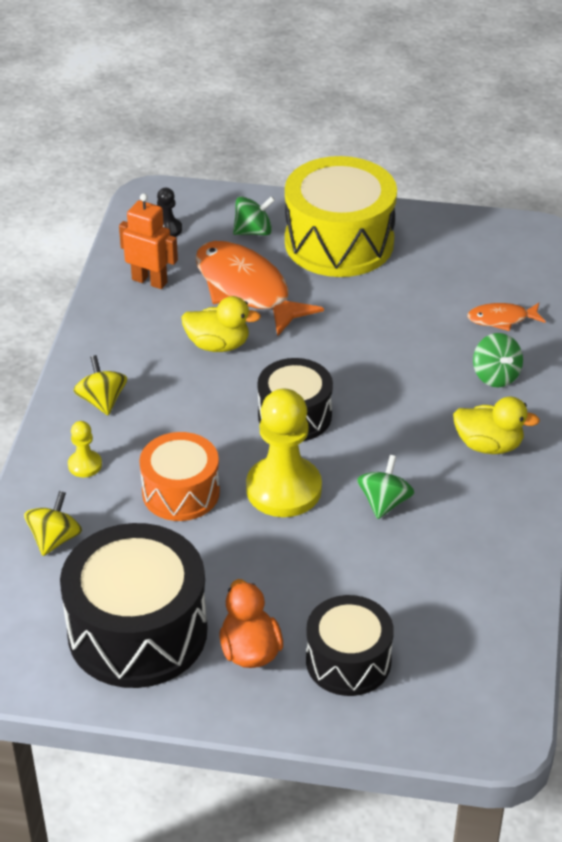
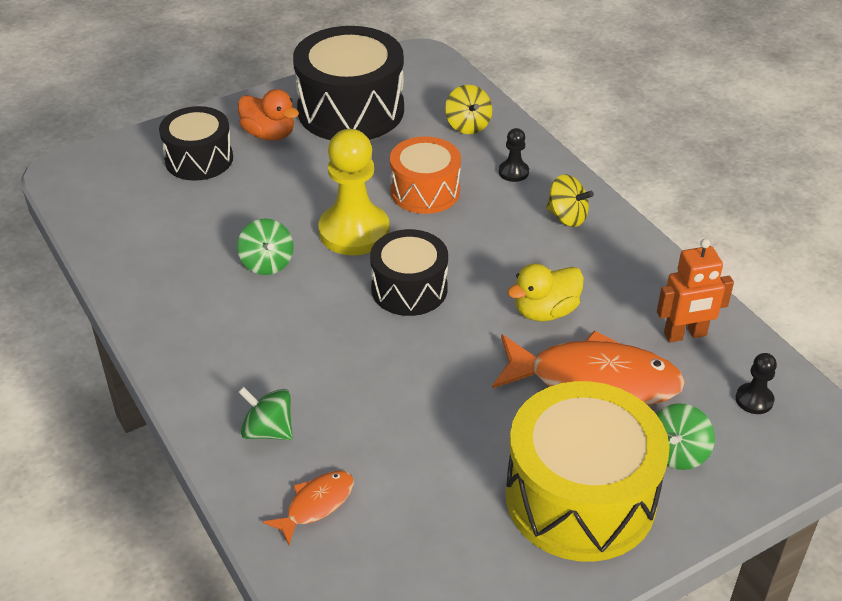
camera: 140 degrees right, 0 degrees up
(85, 465) = (513, 172): yellow pawn -> black pawn
(488, 445) = (220, 356): yellow duck -> none

